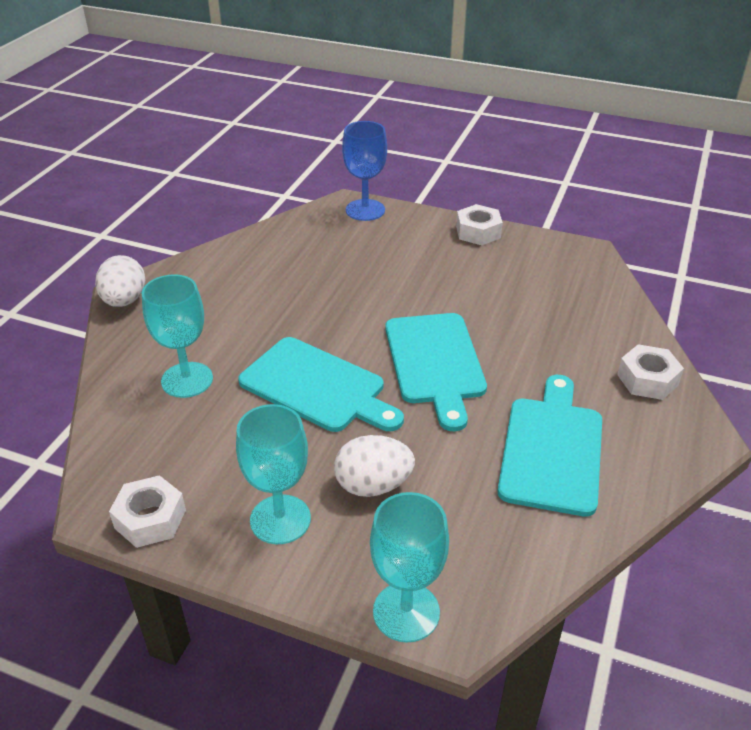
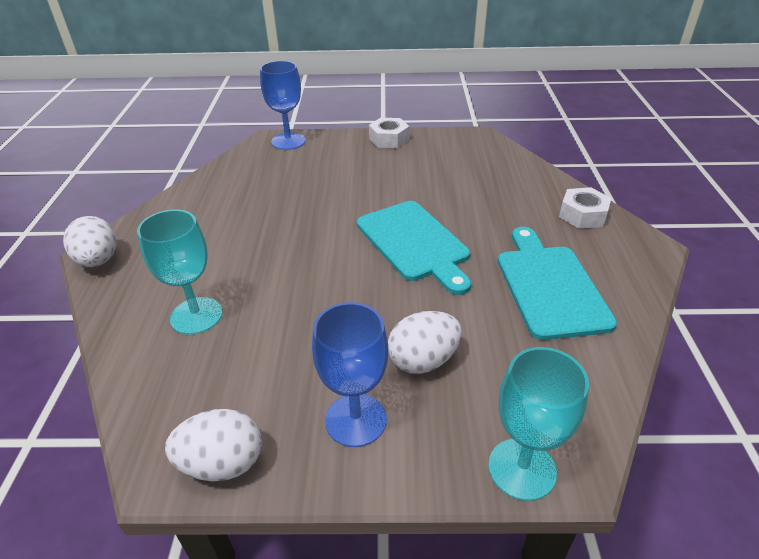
camera: 20 degrees left, 0 degrees up
(150, 519) = (222, 463): white nut -> white egg
(280, 519) = (356, 420): turquoise goblet -> blue goblet
(317, 387) = (324, 289): turquoise cutting board -> none

